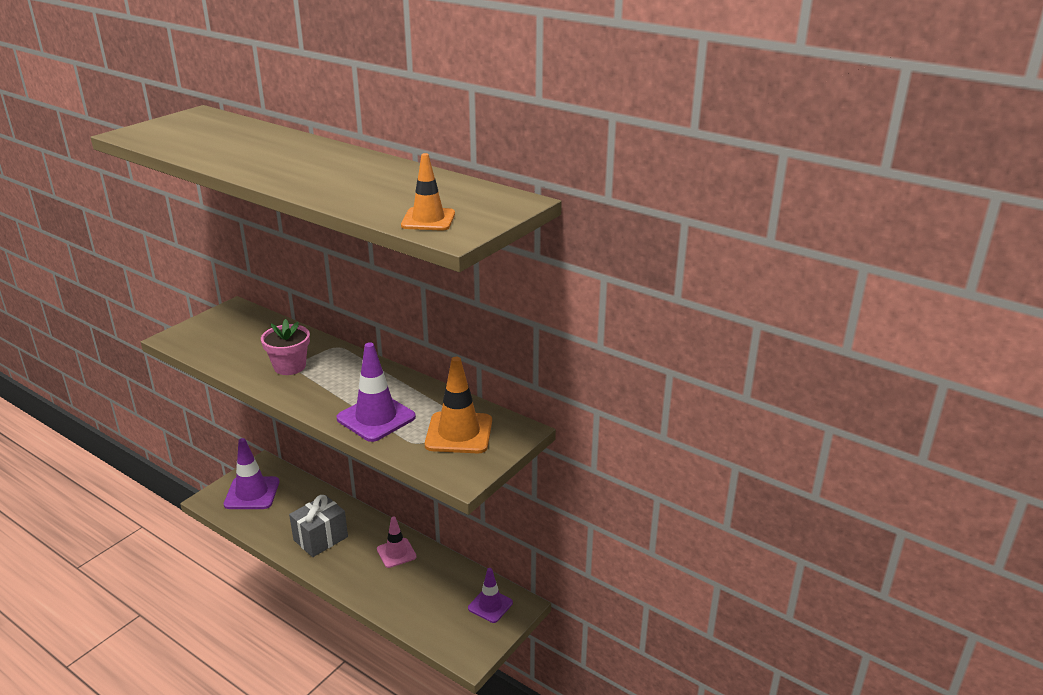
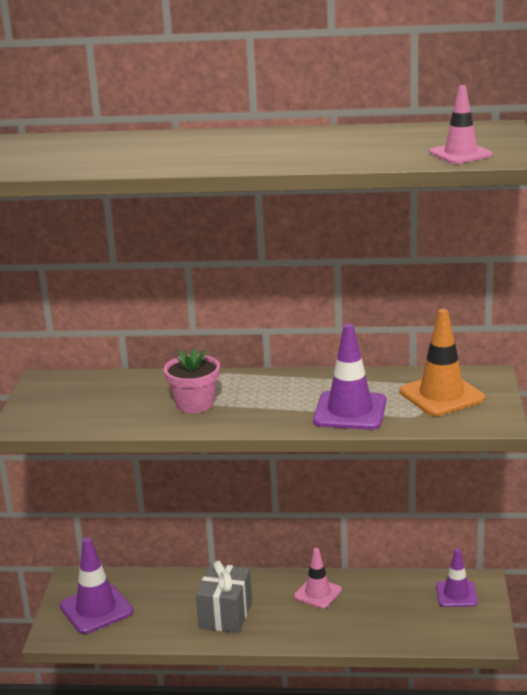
camera: 30 degrees left, 5 degrees down
(428, 220) = (460, 154): orange traffic cone -> pink traffic cone

